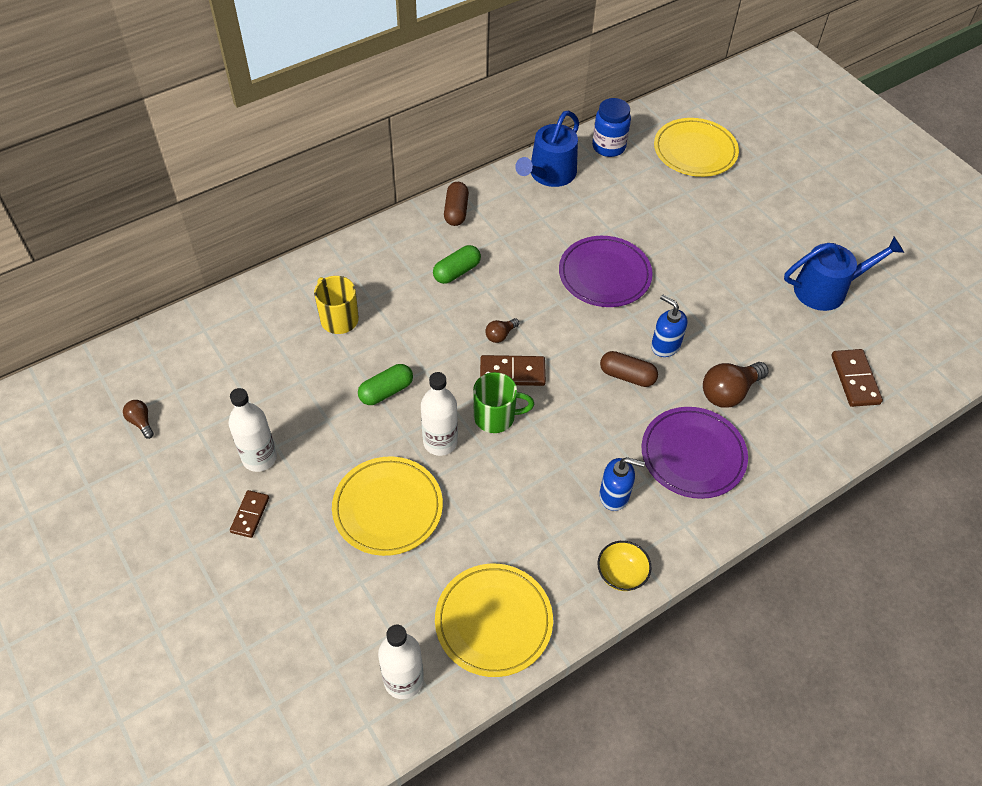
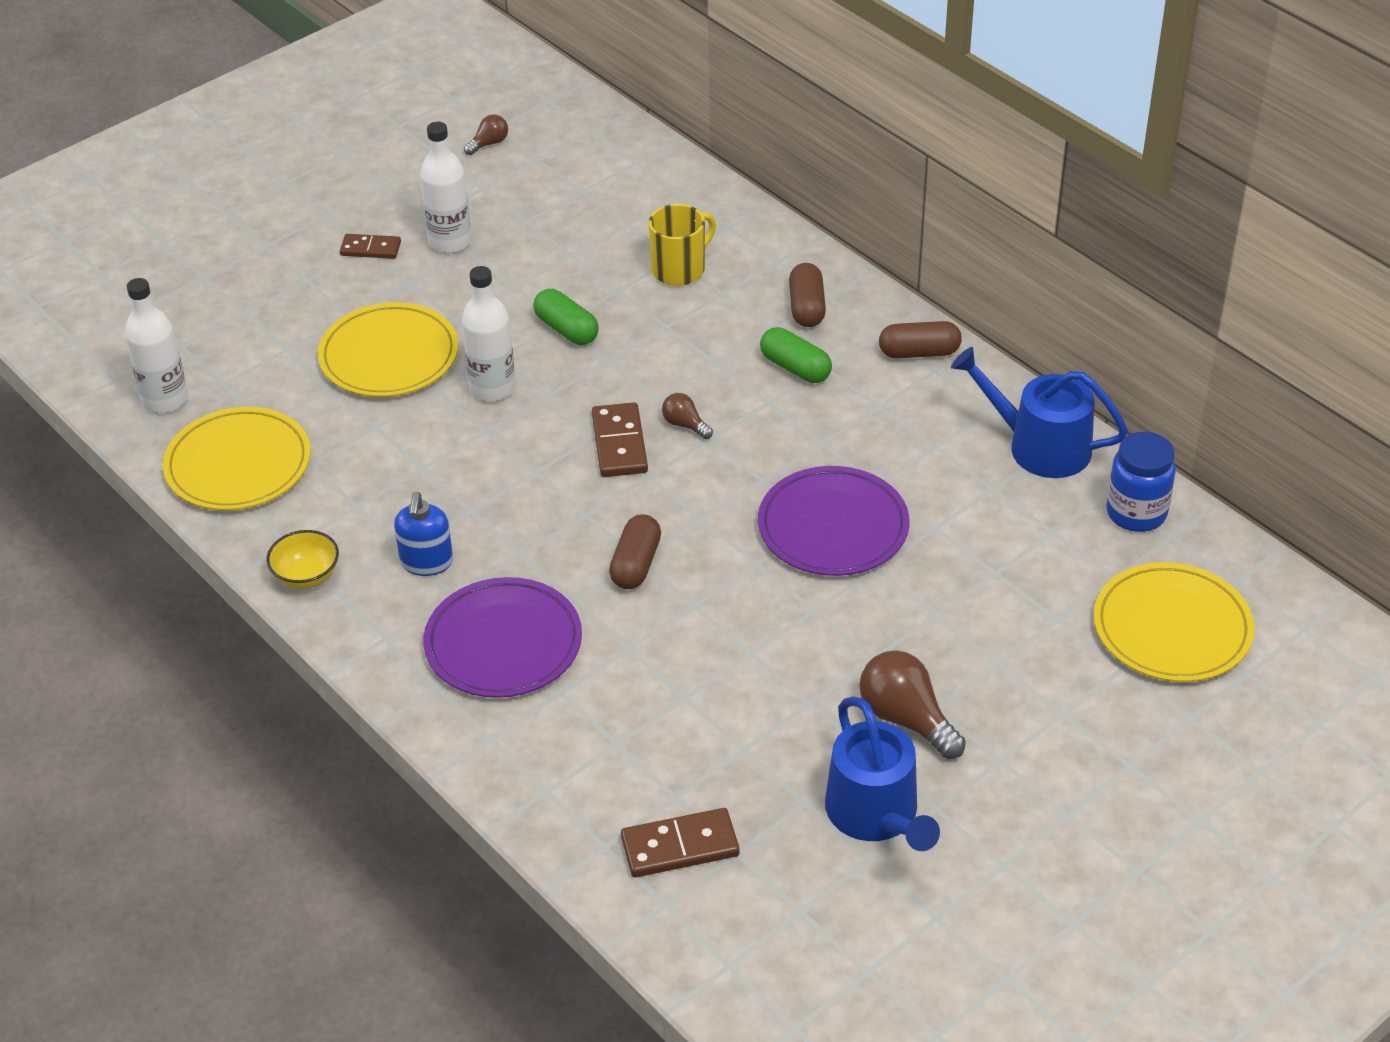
camera: 85 degrees right, 10 degrees down
(398, 257) = (807, 307): none -> brown capsule
(496, 417) = (540, 435): green mug -> none
(665, 345) = (703, 605): blue soap dispenser -> none
(729, 392) = (625, 683): brown light bulb -> brown light bulb (906, 719)

